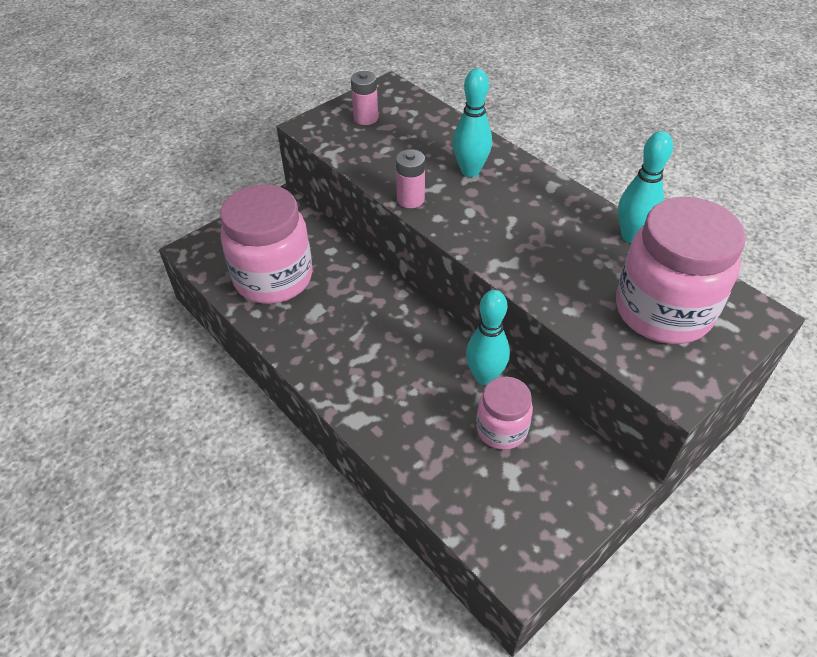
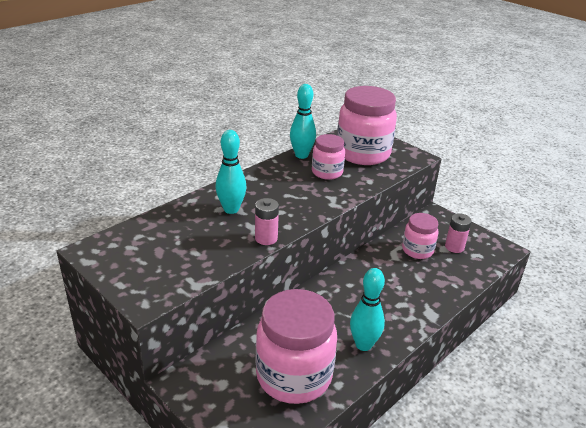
camera: 95 degrees left, 15 degrees down
(366, 118) = (142, 264): pink battery -> pink battery (454, 247)
(484, 377) = (379, 255): turquoise bowling pin -> turquoise bowling pin (363, 345)
(584, 262) = (327, 172): none -> pink jar

